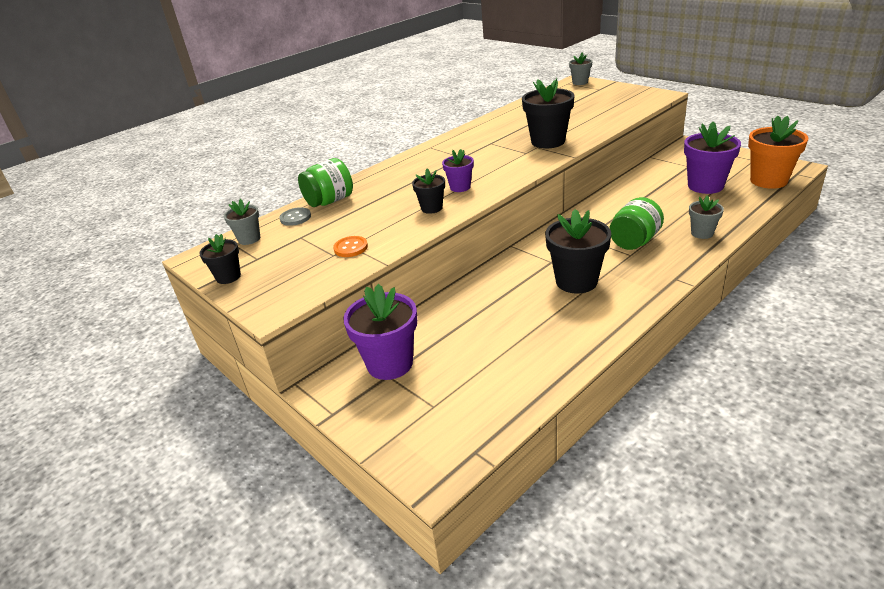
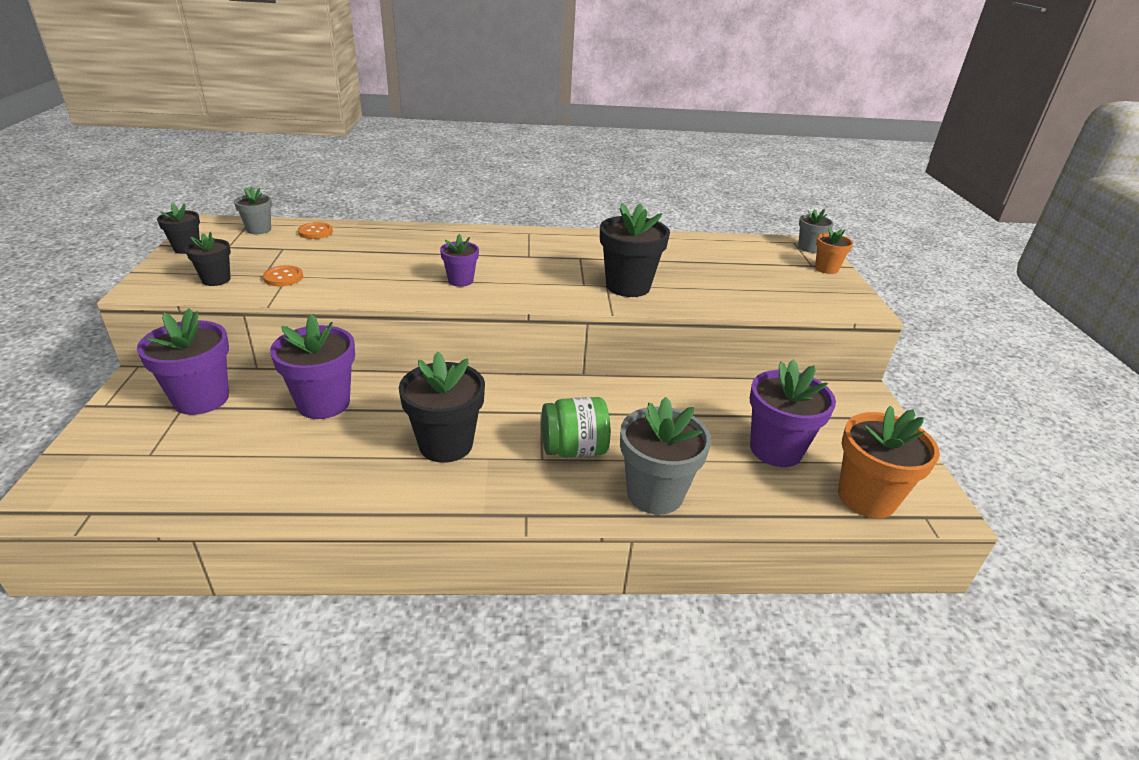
camera: 35 degrees right, 0 degrees up
(295, 218) = (315, 232): grey button -> orange button
(330, 201) = (362, 233): green jar -> none
(431, 208) = (400, 284): black flower pot -> black flower pot (216, 280)
(469, 312) = (323, 403): none -> purple flower pot
(609, 87) = (826, 269): none -> orange flower pot
(702, 233) = (655, 493): grey flower pot -> grey flower pot, size x1.81

